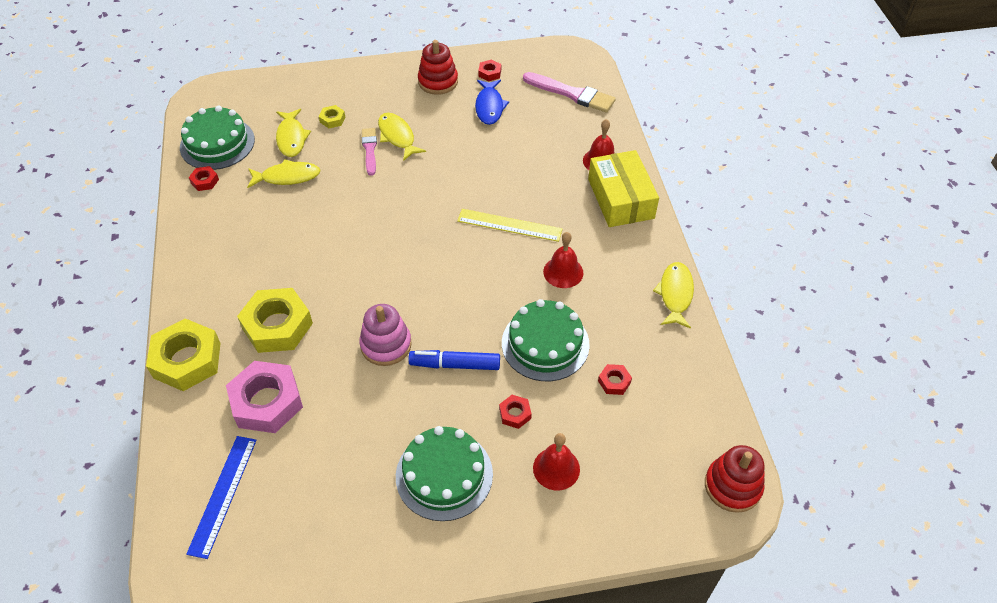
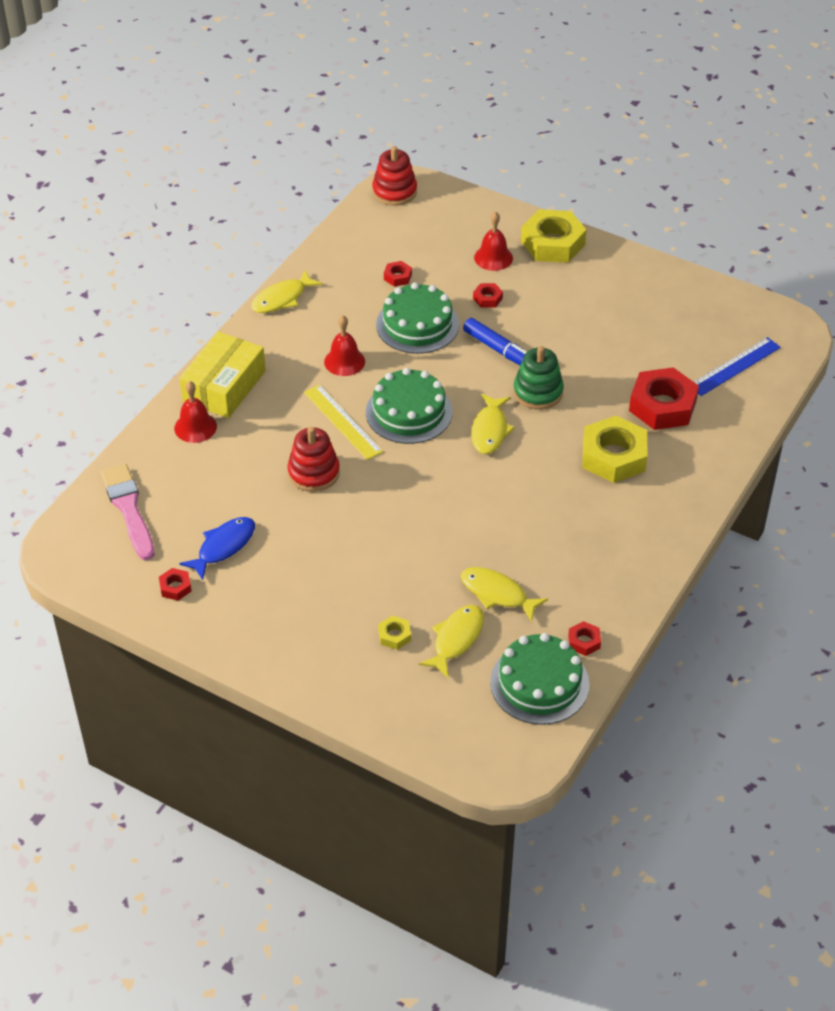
camera: 140 degrees left, 5 degrees down
(187, 360) = (707, 472): yellow nut -> yellow nut (553, 243)
(267, 402) = (662, 406): pink nut -> red nut
(370, 150) = (390, 573): pink brush -> none
(386, 345) = (538, 392): pink stacking toy -> green stacking toy
(397, 136) = (349, 571): yellow fish -> yellow fish (490, 430)
(438, 81) = (239, 612): red stacking toy -> red stacking toy (313, 473)
(444, 475) = (571, 294): green cake -> green cake (409, 412)

